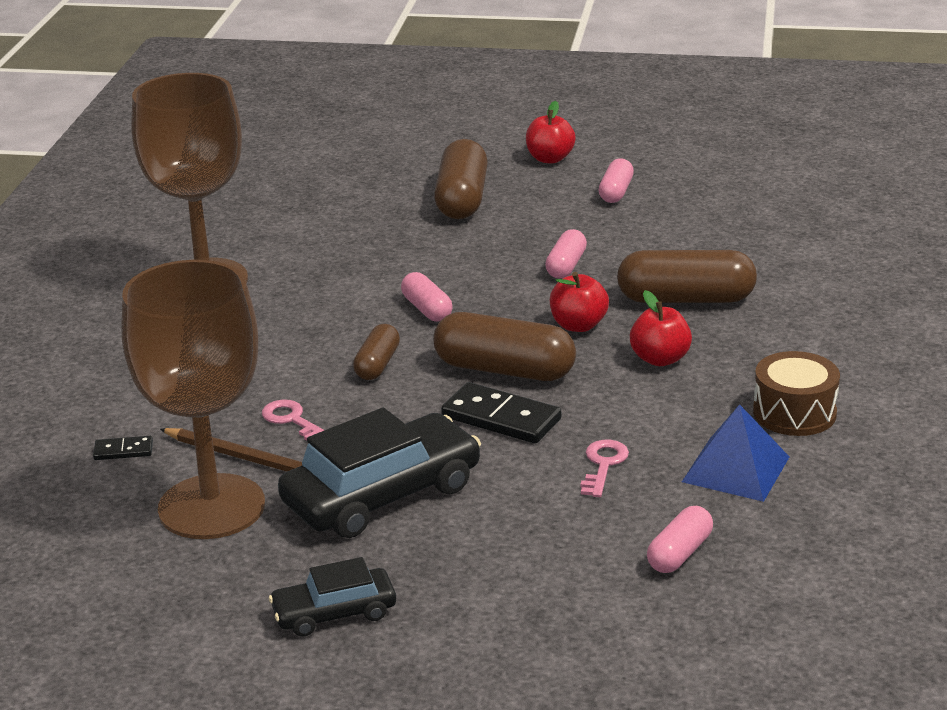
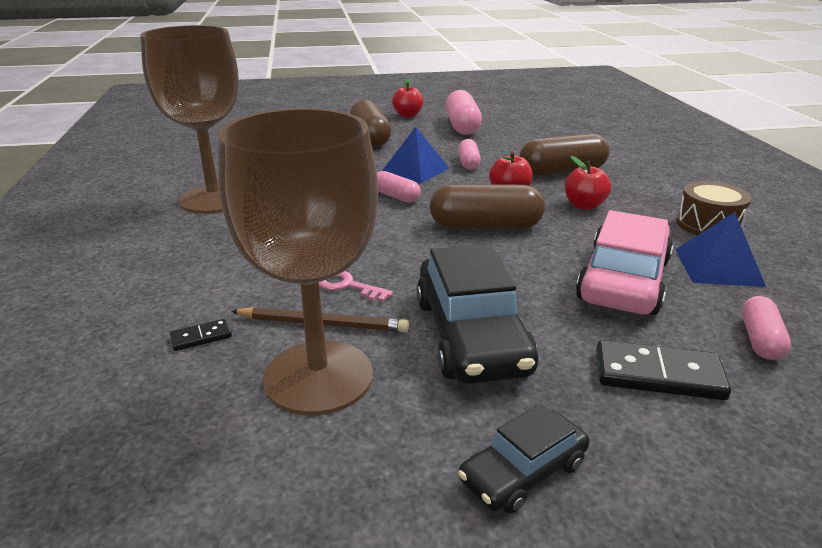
camera: 20 degrees left, 0 degrees up
(377, 364) = (387, 235): brown capsule -> none
(382, 495) = (471, 335): black car -> black car turned 135 degrees clockwise
(483, 268) = (415, 170): none -> blue pyramid
(501, 418) = (514, 258): black domino -> black domino (658, 374)
(603, 465) = (623, 280): pink key -> pink car
(616, 192) = (462, 126): pink capsule -> pink capsule, size x1.78

